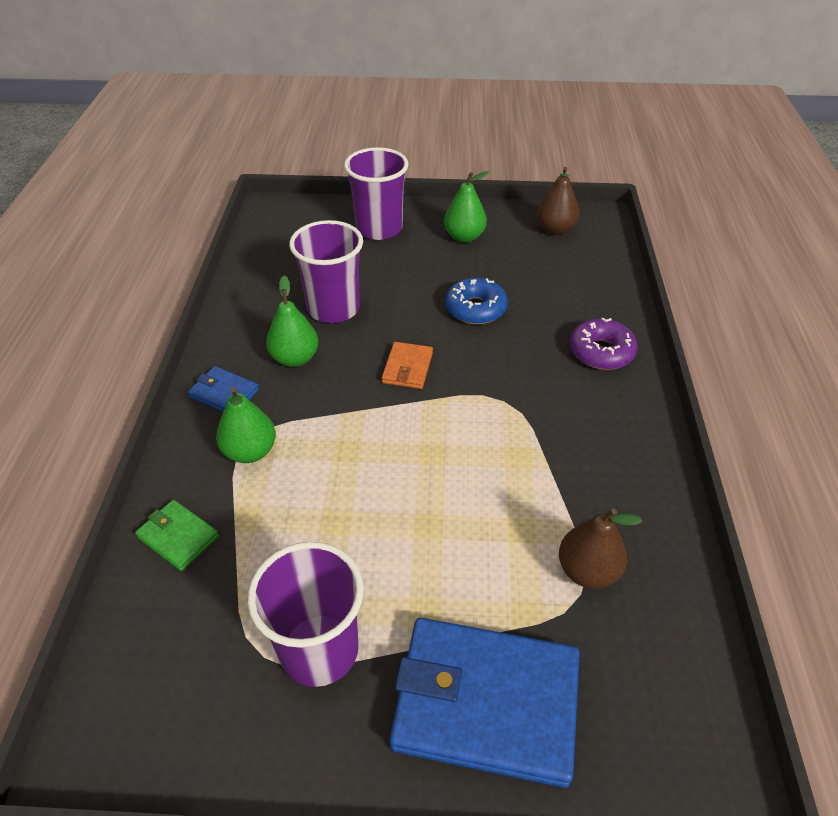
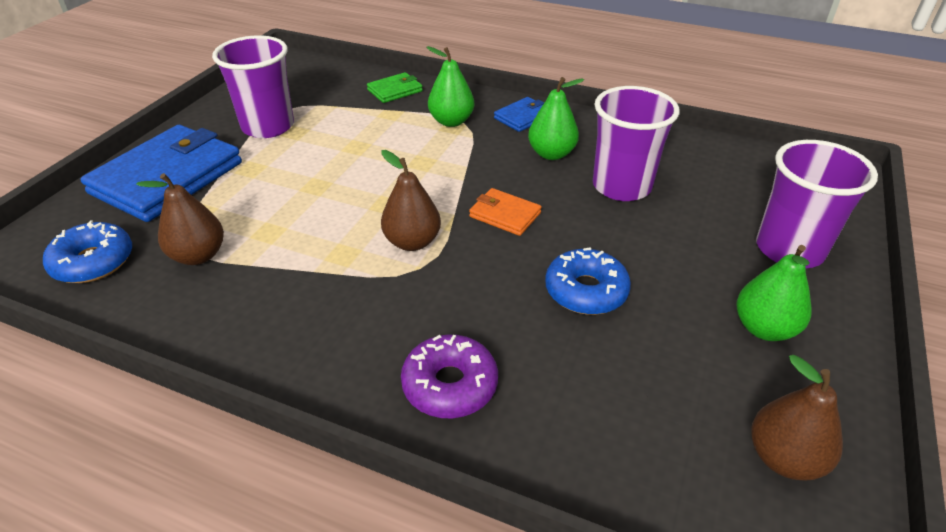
camera: 110 degrees right, 5 degrees down
(475, 415) = (412, 242): none -> brown pear
(657, 668) = (93, 262): none -> blue donut

